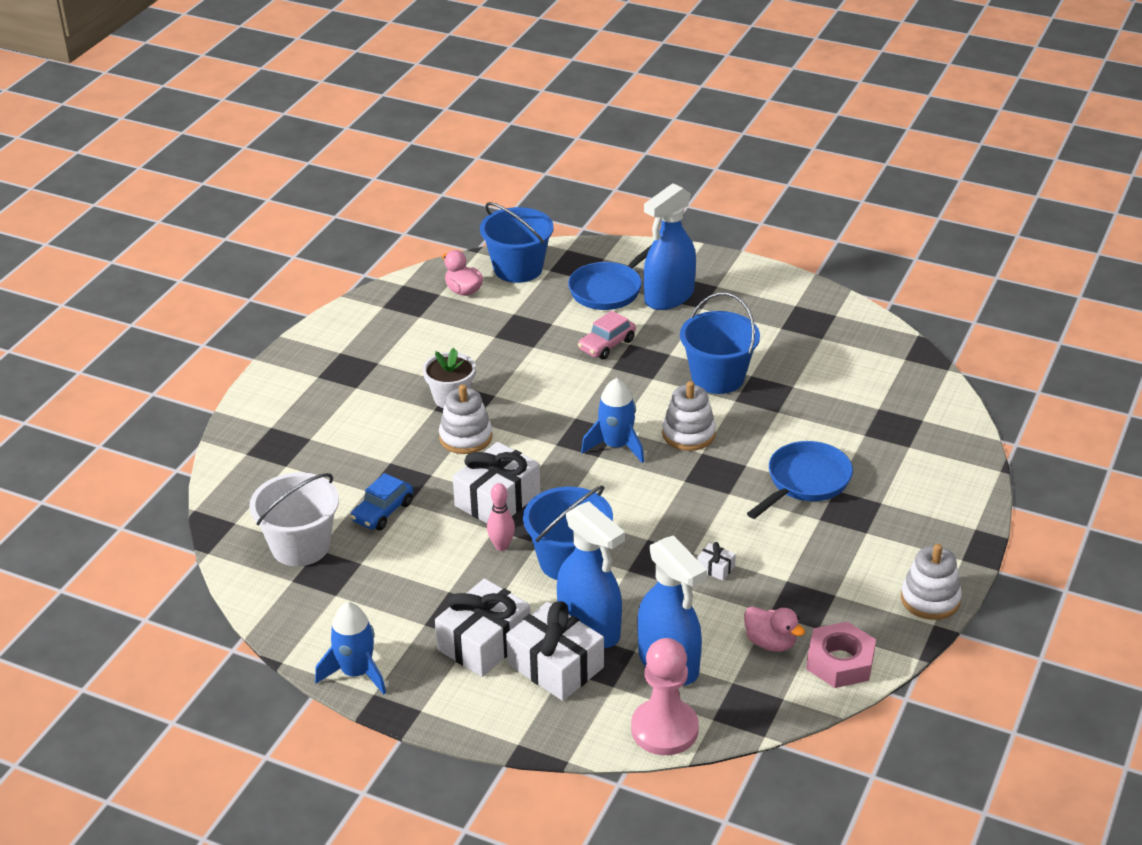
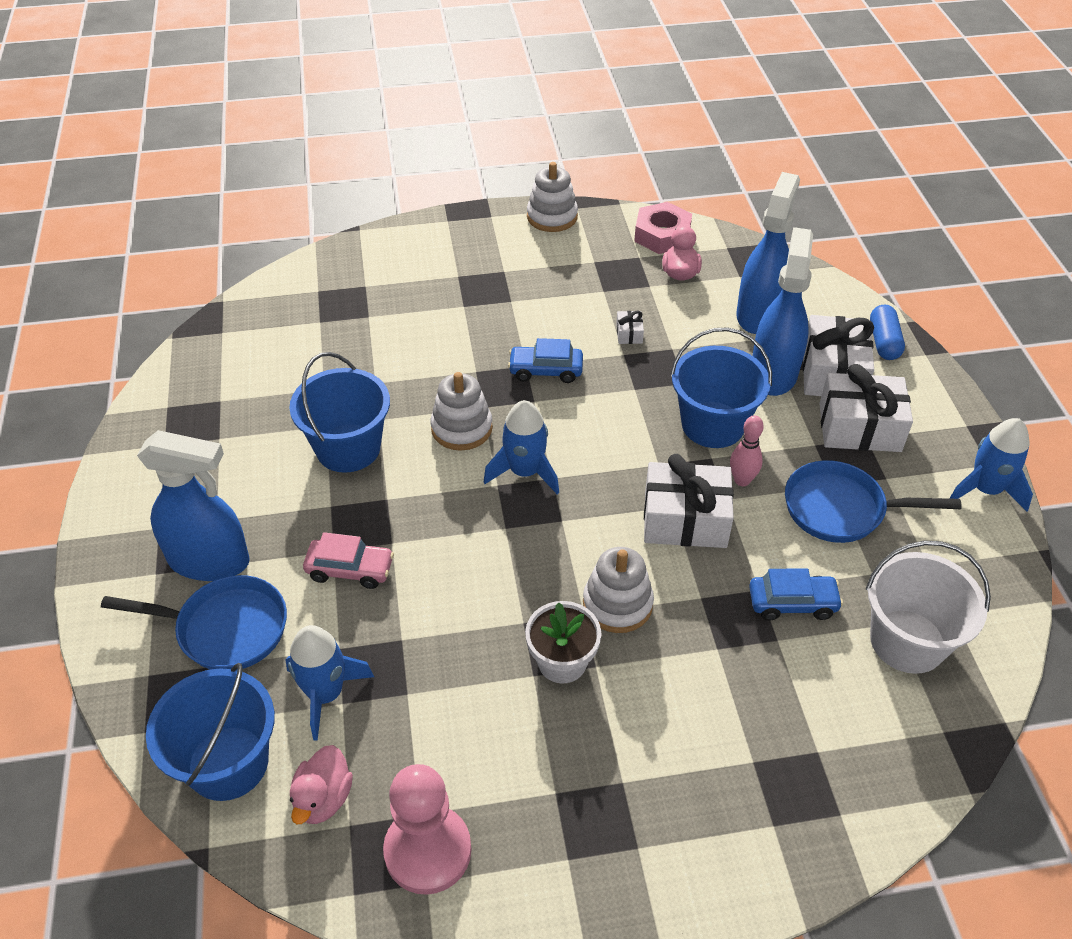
camera: 125 degrees left, 10 degrees up
(525, 309) = (325, 694): none -> blue rocket
(559, 725) = (884, 342): none -> blue capsule
(664, 729) = (821, 289): pink pawn -> pink pawn (428, 851)
(713, 501) = (545, 370): none -> blue car
(805, 482) = (468, 326): blue pan -> blue pan (841, 509)

